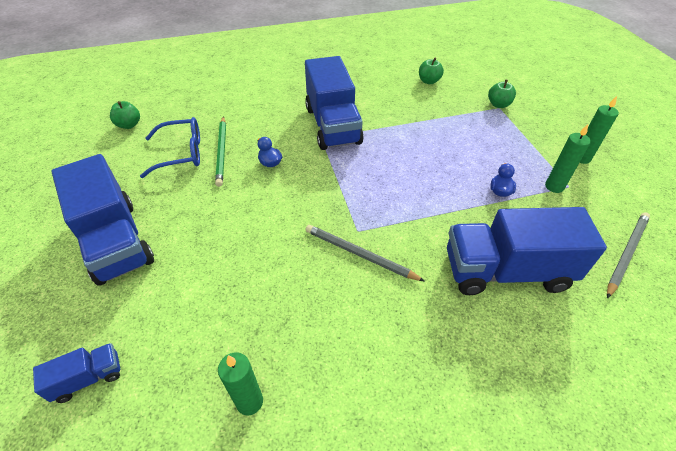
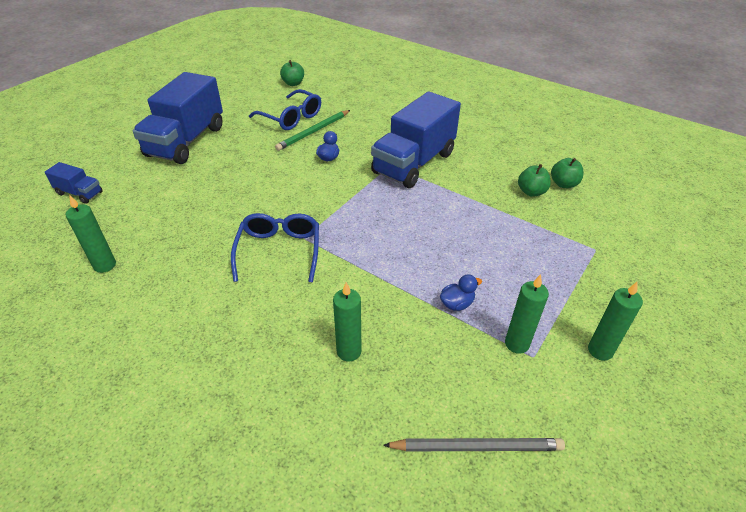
camera: 50 degrees right, 5 degrees down
(359, 254) = (279, 251): grey pencil -> blue glasses
(498, 104) = (600, 246): green apple -> green apple (531, 192)
(506, 271) = (349, 351): blue truck -> green candle

